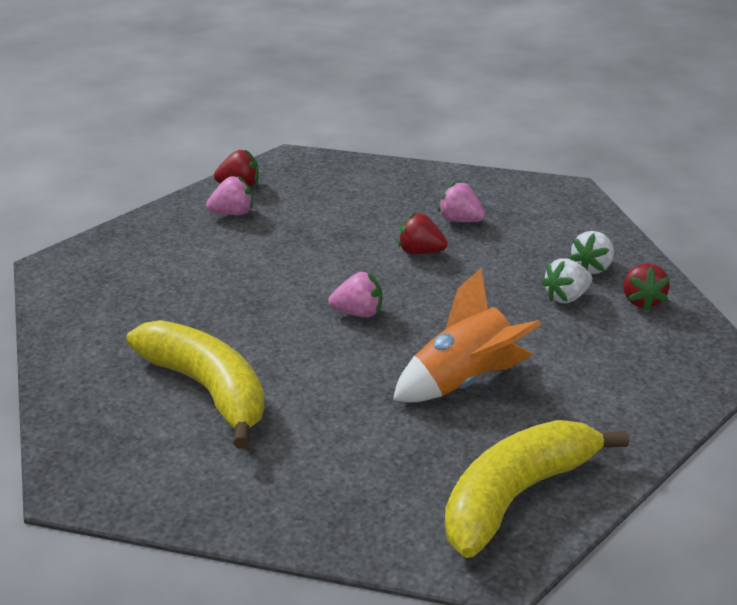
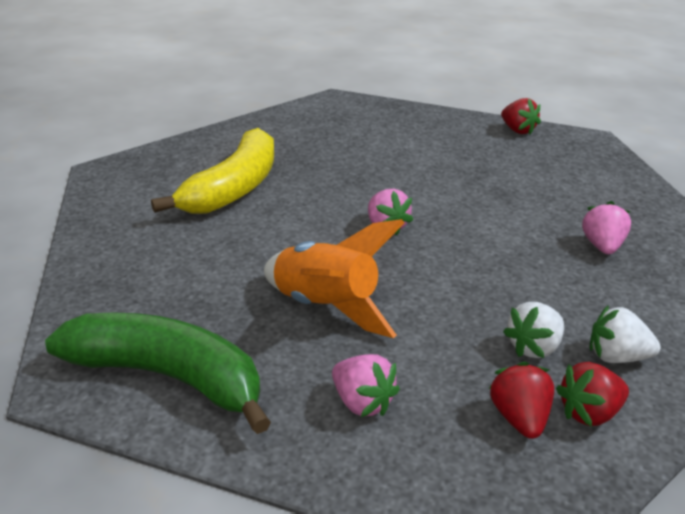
camera: 65 degrees right, 0 degrees up
(232, 213) = (473, 138): pink strawberry -> pink strawberry (362, 402)
(420, 252) = (517, 236): red strawberry -> red strawberry (519, 418)
(516, 495) = (168, 376): yellow banana -> green banana
(566, 297) = (533, 347): white strawberry -> white strawberry turned 75 degrees counterclockwise

